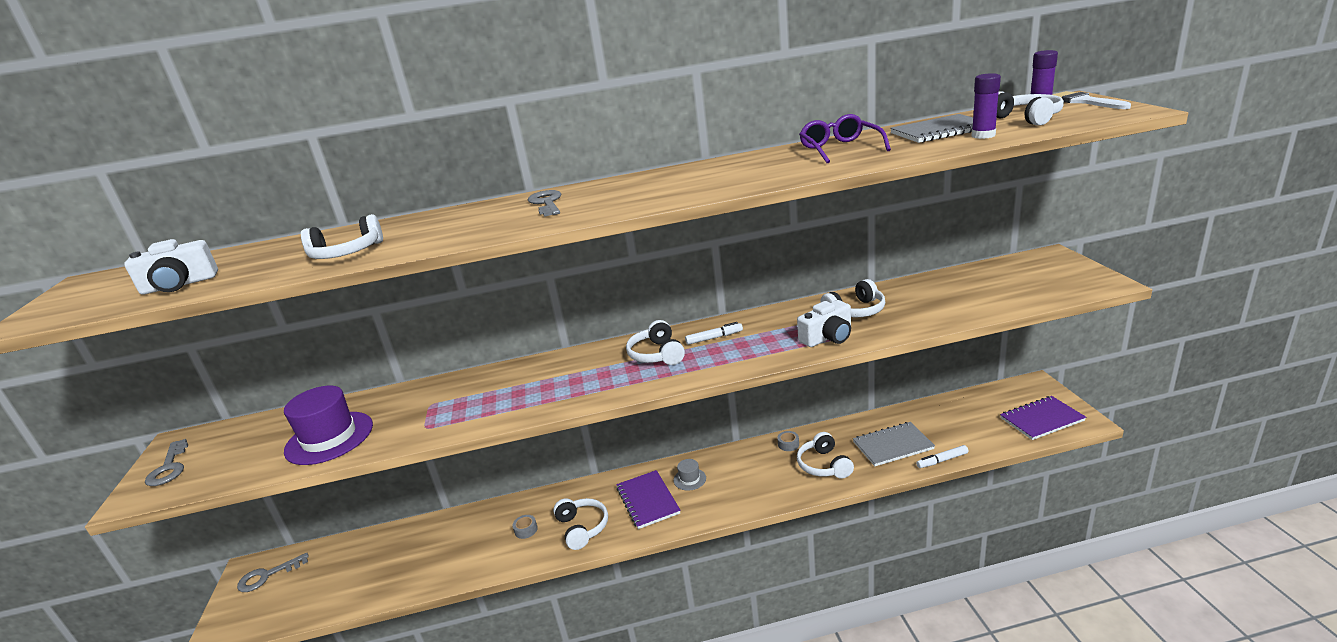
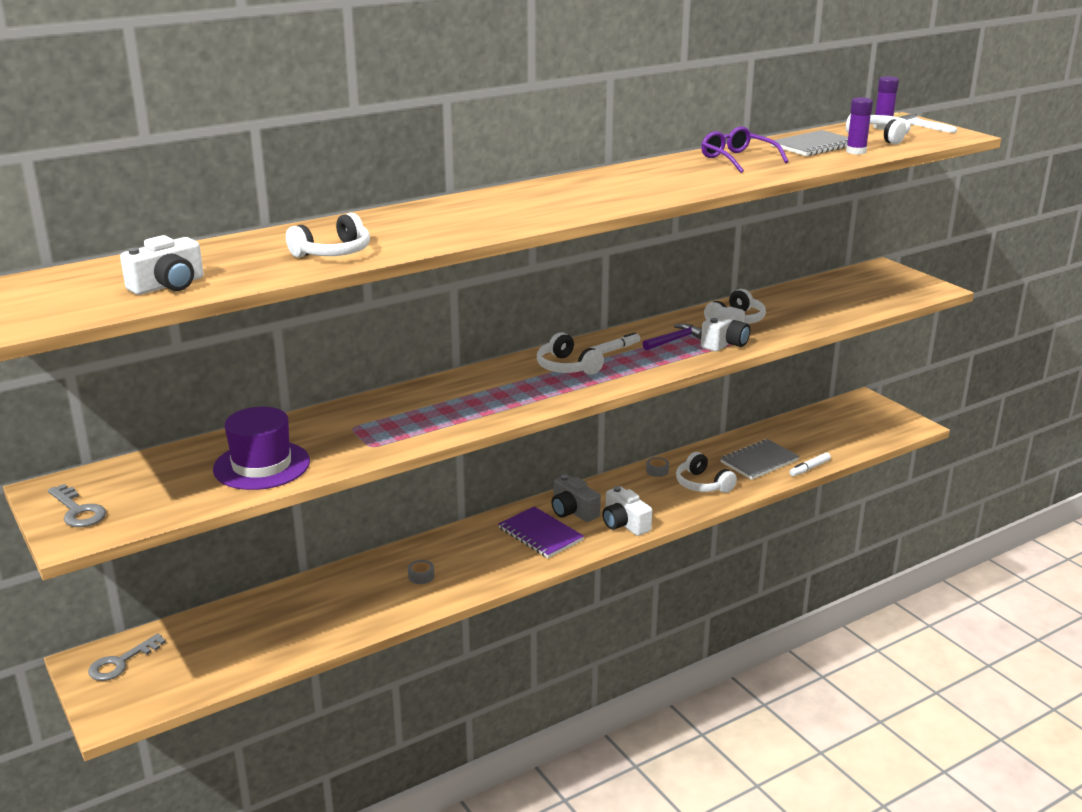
camera: 25 degrees left, 0 degrees up
(546, 203) = (493, 205): grey key -> none
(582, 528) = (485, 566): white headphones -> none
(689, 479) = (573, 511): grey hat -> grey camera
(727, 500) = (624, 524): none -> white camera
(779, 331) = (675, 340): none -> purple hammer
(1041, 419) = (881, 427): purple notebook -> none

